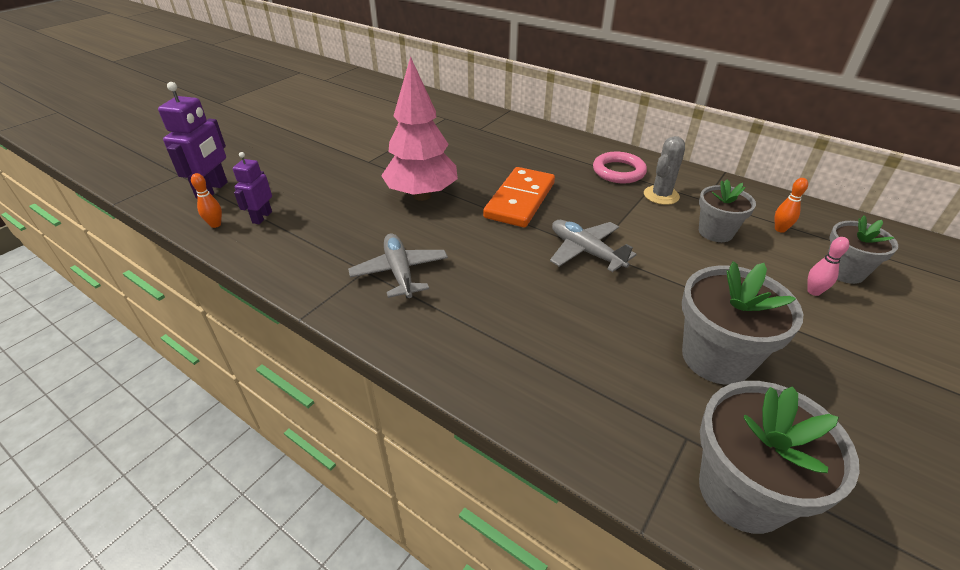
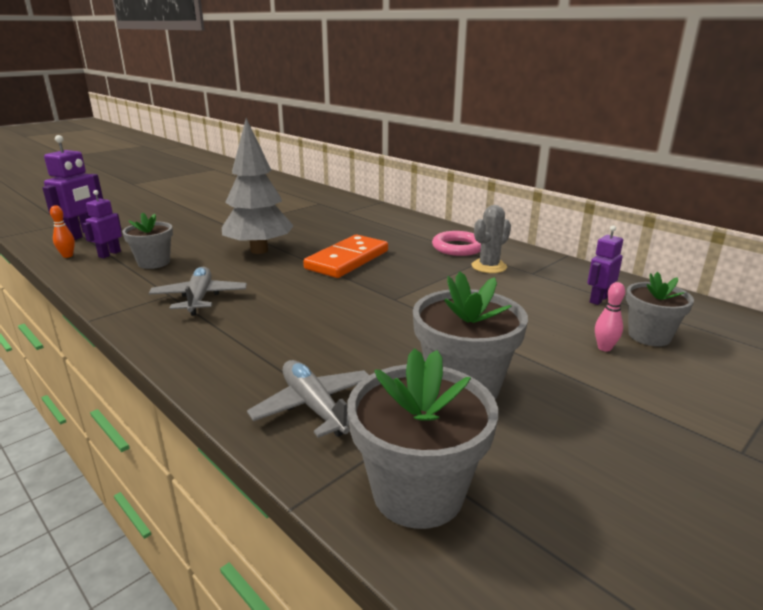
camera: 10 degrees right, 15 degrees down
(422, 195) = (259, 250): pink tree -> grey tree
(585, 251) = (384, 299): grey plane -> grey plane (314, 407)
(715, 232) = (527, 296): grey flower pot -> grey flower pot (154, 263)
(780, 229) = (598, 299): orange bowling pin -> purple robot

